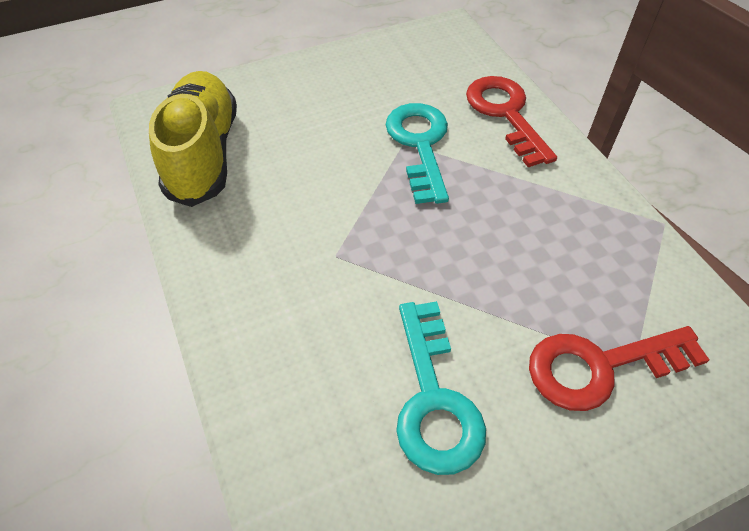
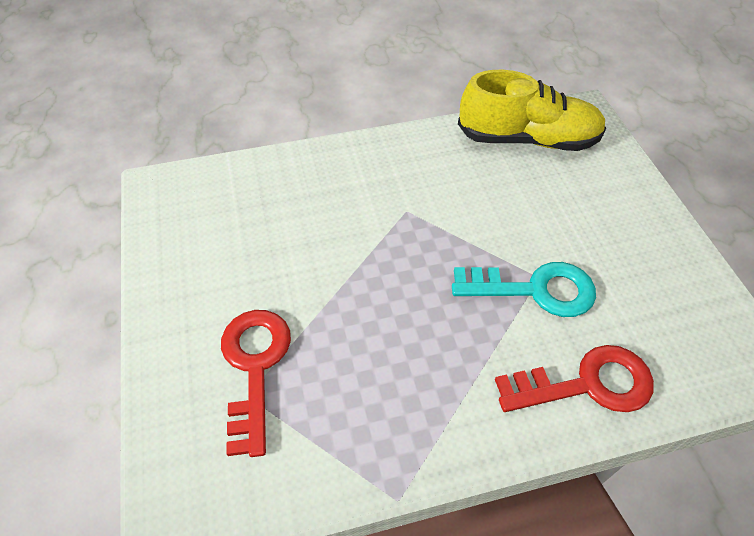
camera: 100 degrees right, 0 degrees up
(434, 399) = (267, 250): turquoise key -> none

